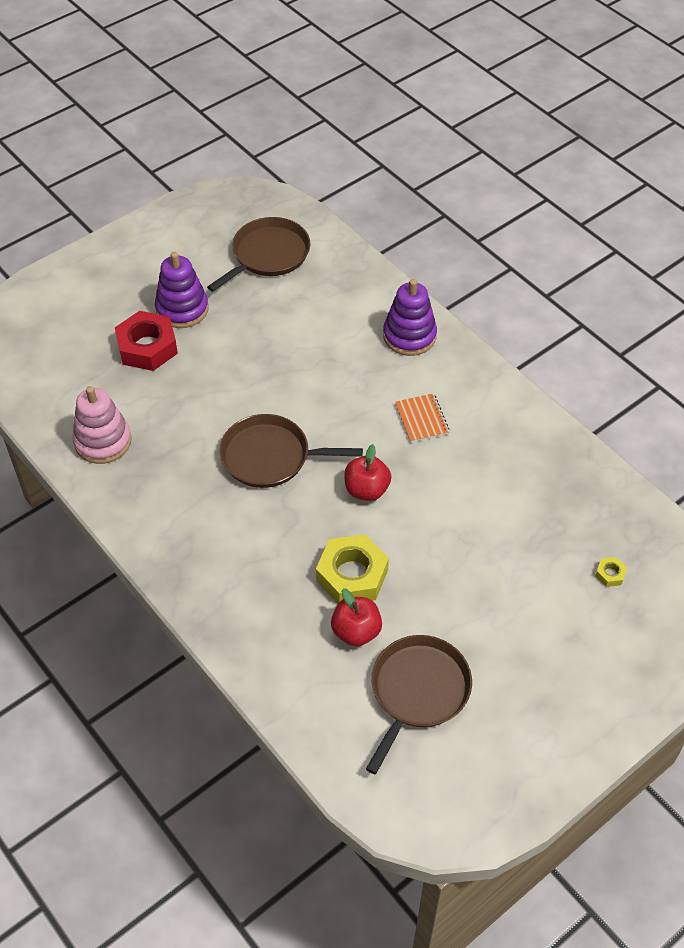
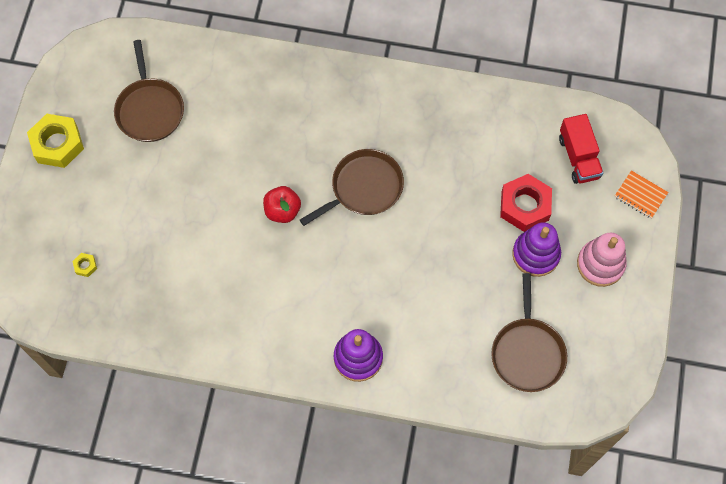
camera: 140 degrees right, 15 degrees up
(56, 351) = (578, 157): none -> red truck
(103, 441) = (476, 119): pink stacking toy -> pink stacking toy (600, 264)
(352, 575) = (243, 148): yellow nut -> yellow nut (57, 144)
(356, 631) = (212, 117): red apple -> none
(422, 419) = (291, 292): orange notebook -> orange notebook (640, 195)

